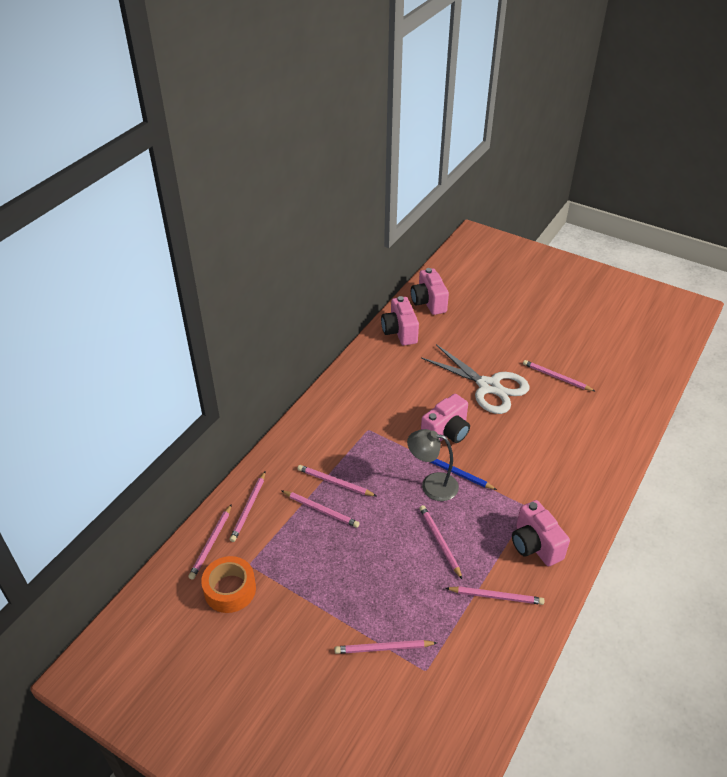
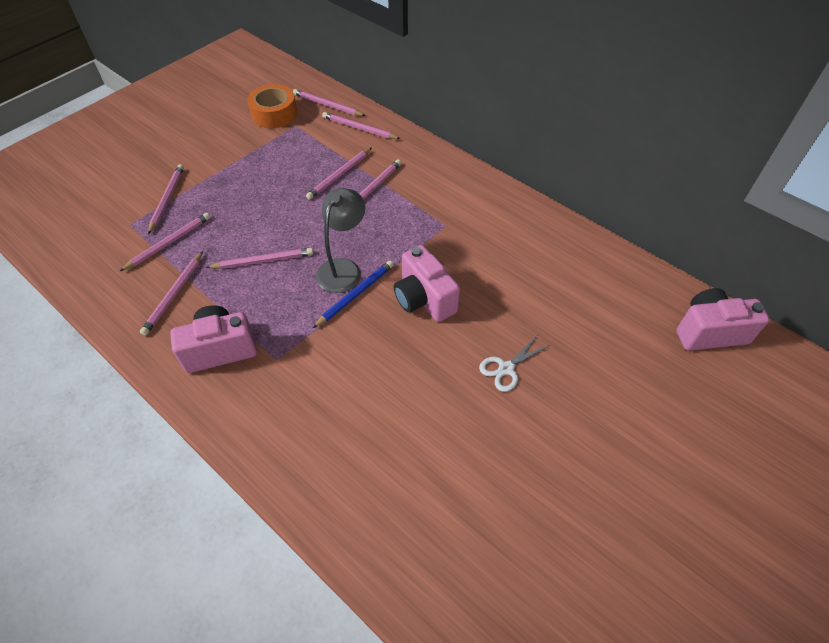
camera: 100 degrees right, 10 degrees up
(399, 332) = (632, 284): pink camera -> none
(488, 386) = (506, 368): white scissors -> white scissors, size x0.45
(556, 377) = (518, 474): pink pencil -> pink pencil (169, 243)

